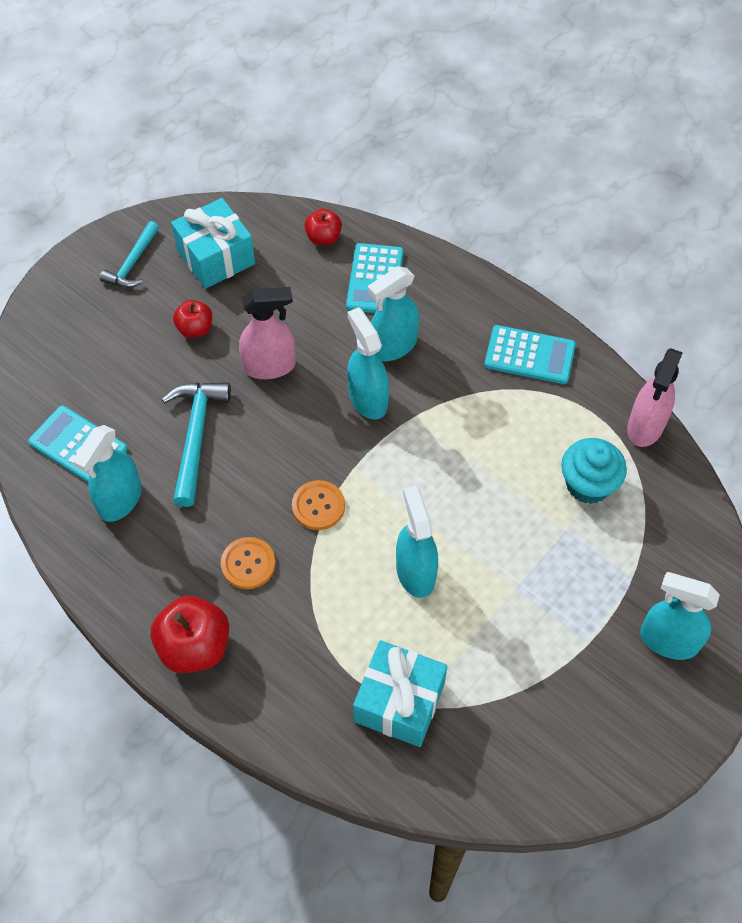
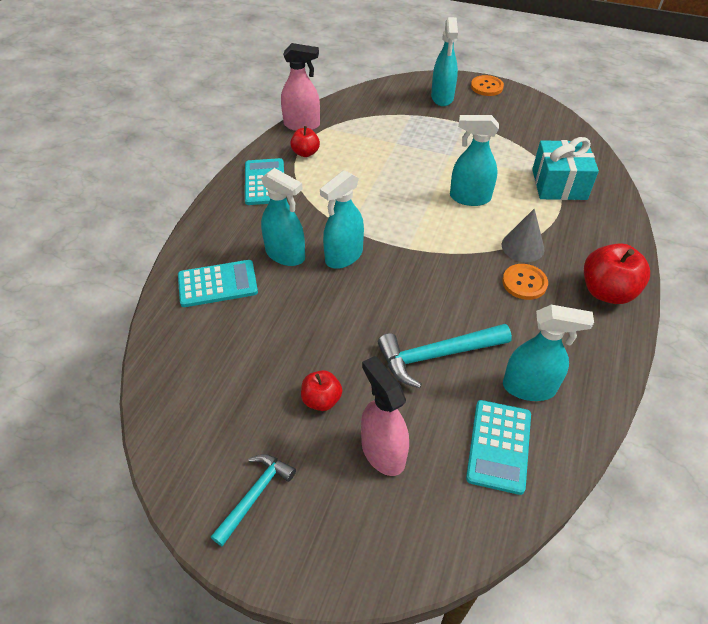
camera: 110 degrees left, 10 degrees down
(133, 263) = (255, 495): turquoise hammer -> turquoise hammer turned 60 degrees counterclockwise
(216, 257) = (224, 415): turquoise gift -> none
(270, 366) = (339, 327): pink spray bottle -> pink spray bottle (382, 452)
(303, 591) = (522, 247): none -> grey cone
(318, 506) = (452, 258): orange button -> orange button (486, 87)
(323, 238) = (176, 334): red apple -> red apple (305, 153)
(415, 572) = (469, 198): turquoise spray bottle -> turquoise spray bottle turned 45 degrees clockwise
(588, 484) = (358, 140): turquoise cupcake -> none

